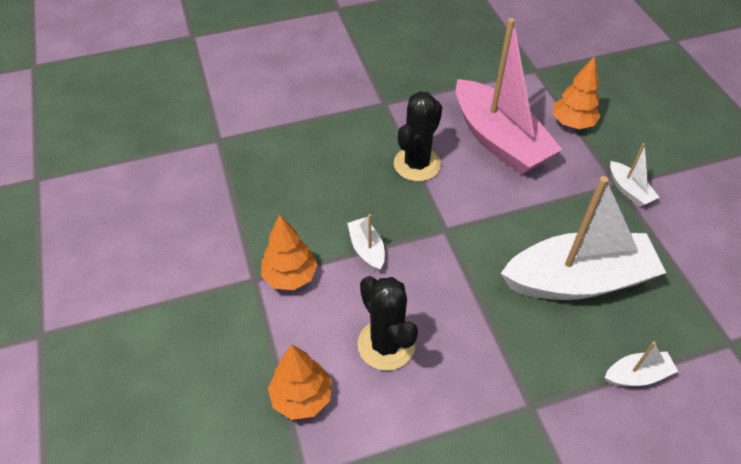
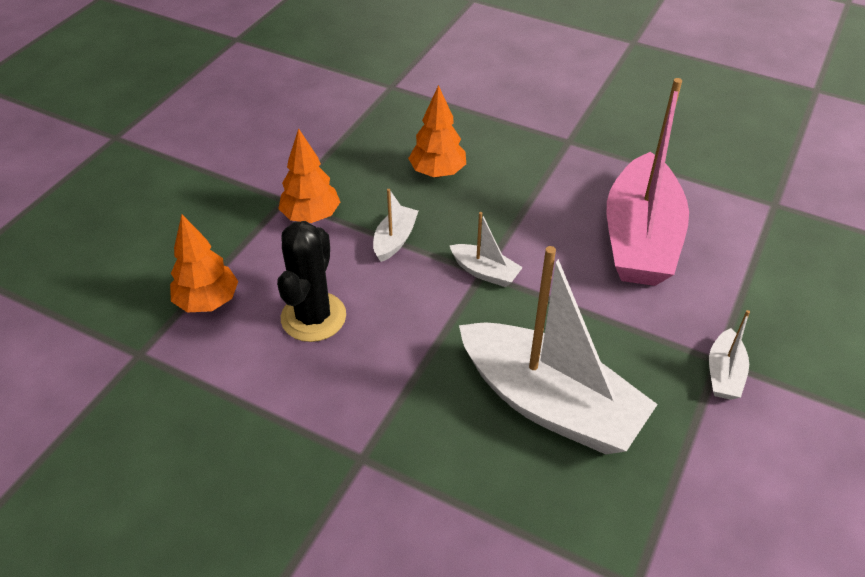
camera: 45 degrees right, 5 degrees down
(417, 164) = (529, 206): black cactus -> none
(572, 123) = (746, 275): orange tree -> orange tree (437, 172)
(637, 375) = (492, 522): white boat -> white boat (485, 272)

